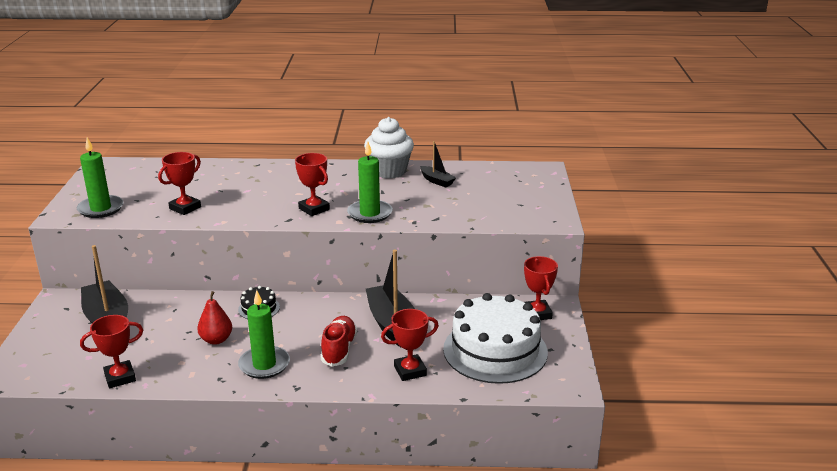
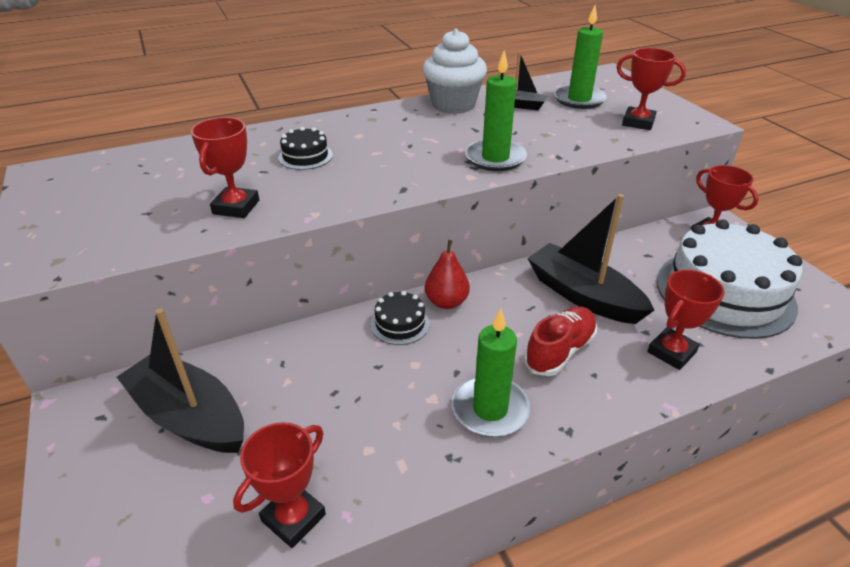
camera: 25 degrees left, 10 degrees up
(101, 209) = (95, 240): green candle -> green candle (579, 99)
(216, 340) = (386, 392): red pear -> red pear (446, 302)
(253, 186) = (305, 156): none -> black cake
(314, 209) = (420, 168): red trophy -> red trophy (638, 122)
(339, 349) = (560, 351): red shoe -> red shoe turned 60 degrees clockwise

